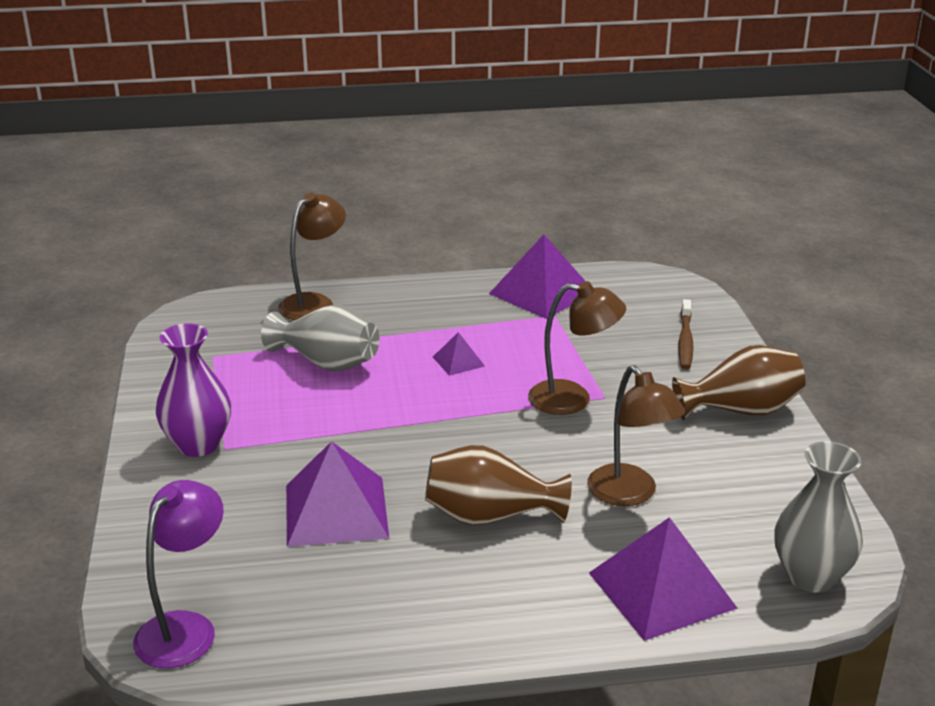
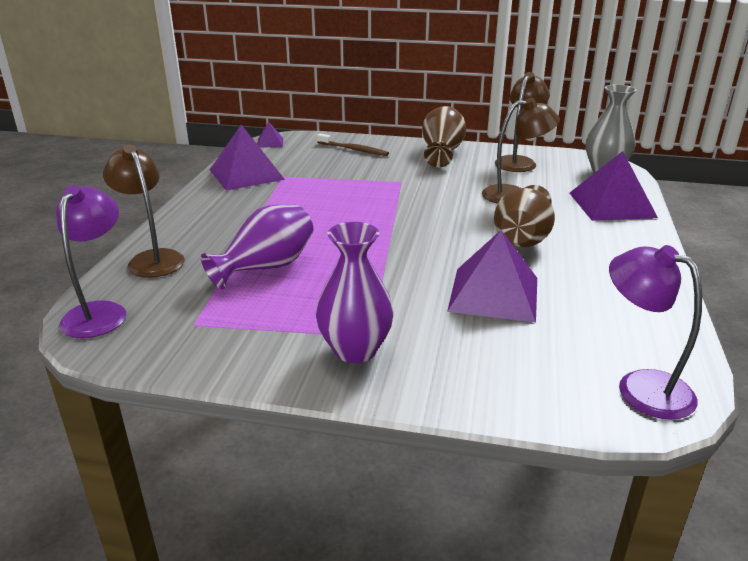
camera: 70 degrees left, 0 degrees up
(215, 310) = (100, 312): none -> purple lamp
(327, 363) = (266, 267): grey vase -> purple vase
(458, 361) = (314, 216): purple pyramid -> purple pyramid (270, 142)
(573, 399) = (397, 190): brown lamp -> brown lamp (518, 161)

